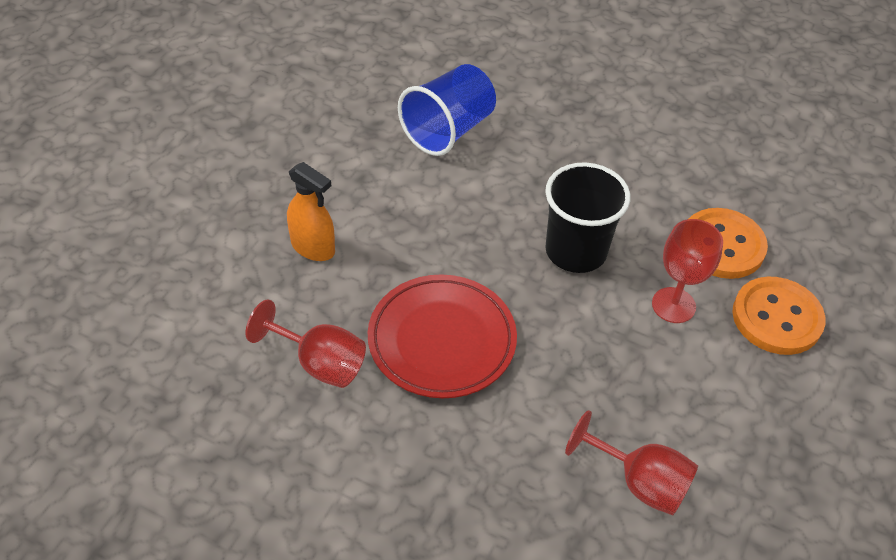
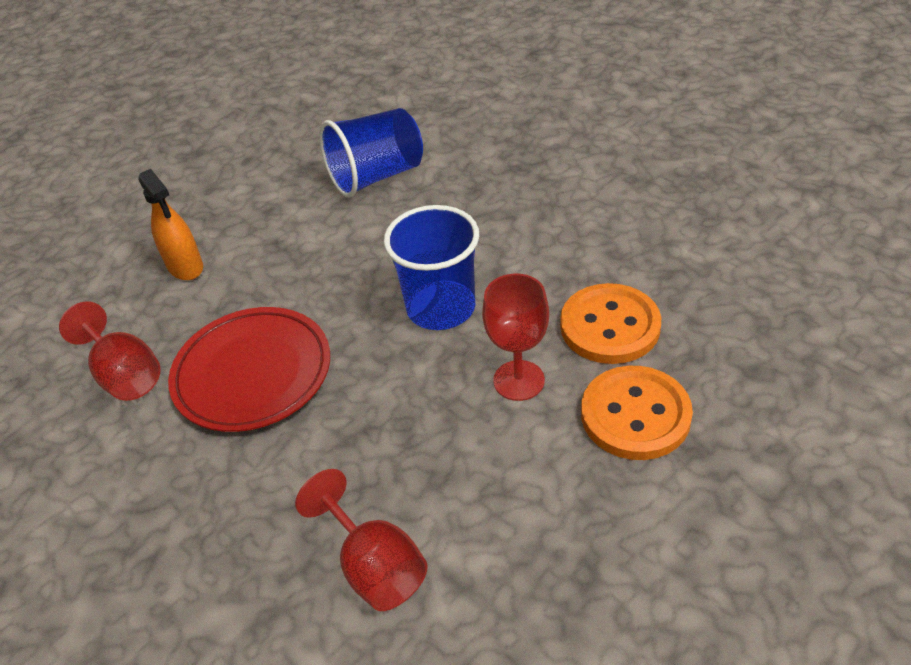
camera: 25 degrees right, 5 degrees down
(575, 251) = (441, 308): black cup -> blue cup

